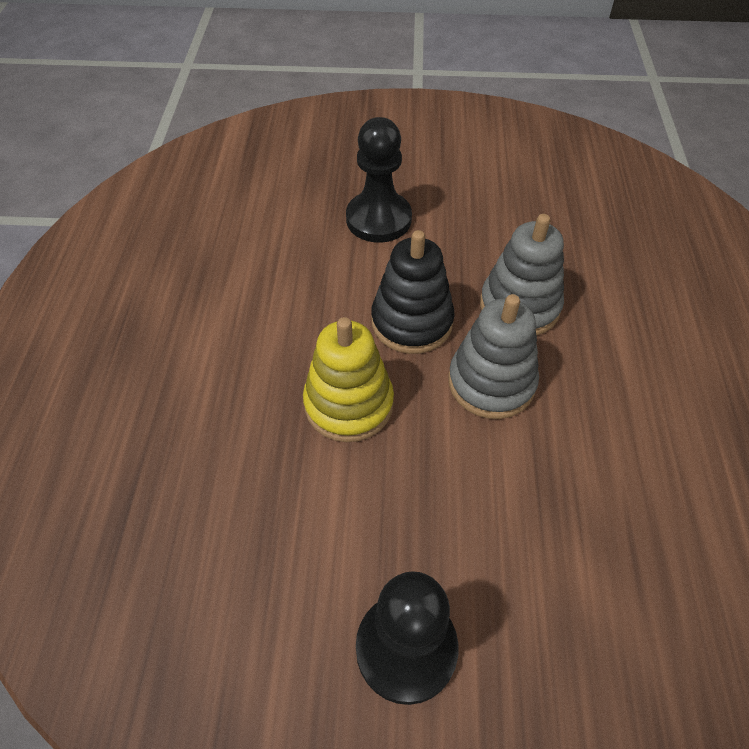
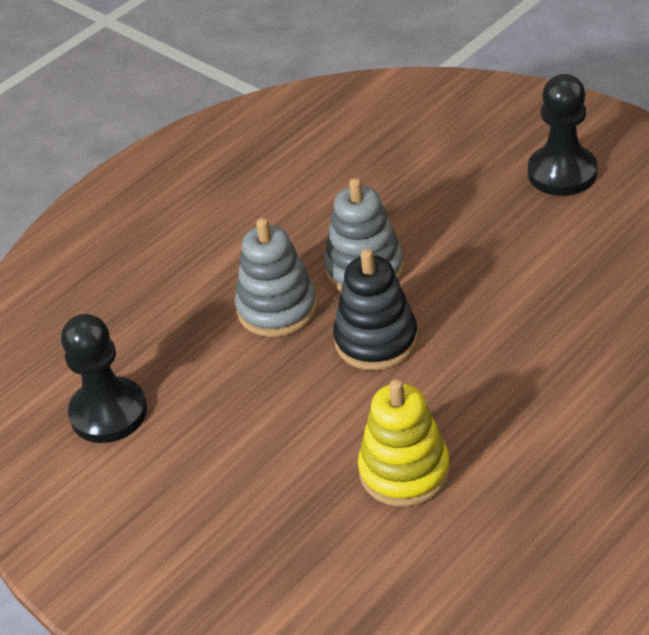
camera: 135 degrees left, 10 degrees down
(349, 404) = (485, 306): yellow stacking toy -> yellow stacking toy (404, 471)
(378, 219) = (303, 454): black pawn -> black pawn (108, 413)

